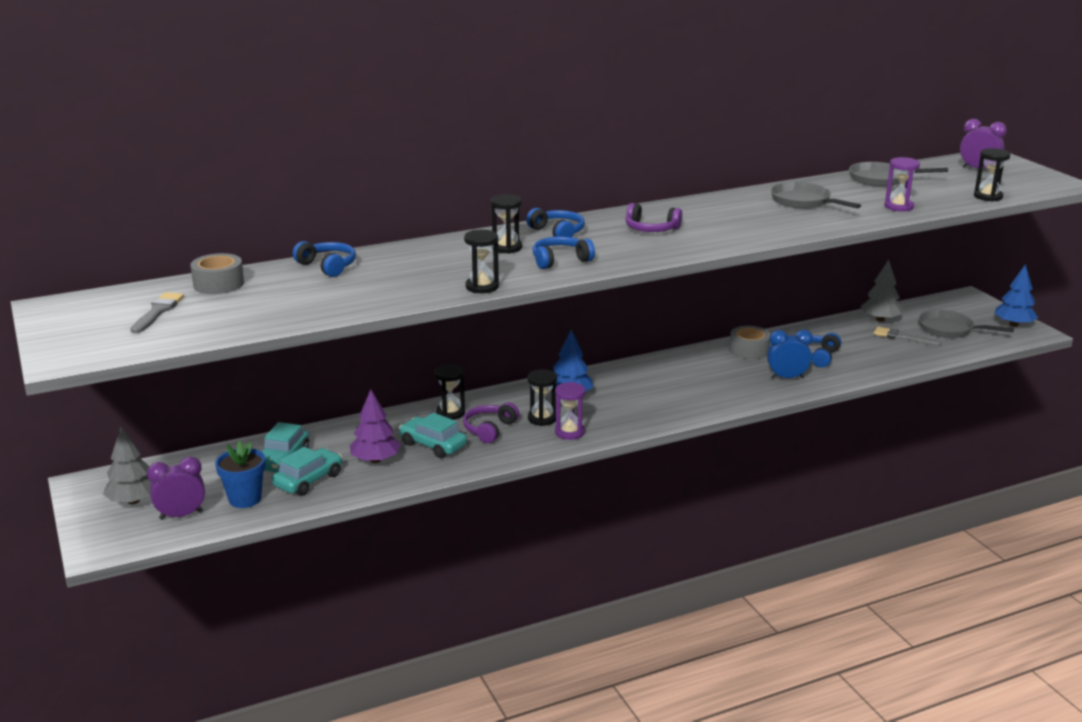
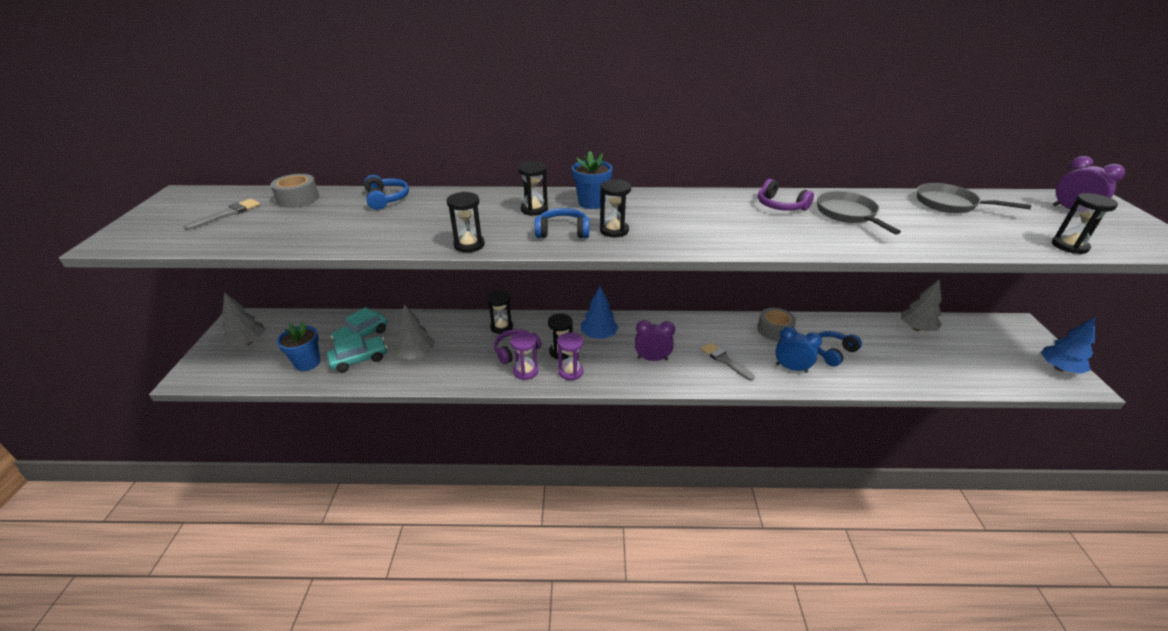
camera: 25 degrees right, 10 degrees up
(181, 515) = (259, 364): purple clock -> purple clock (652, 359)
(375, 460) = (416, 355): purple tree -> grey tree
(433, 445) = (465, 353): turquoise car -> none
(557, 232) = (591, 203): blue headphones -> blue flower pot
(608, 251) = (614, 230): none -> black hourglass
(651, 229) = (674, 215): purple headphones -> purple headphones (780, 206)
(899, 207) = (951, 239): purple hourglass -> purple hourglass (526, 371)
(902, 337) = (929, 353): grey brush -> grey brush (725, 360)
(950, 329) = (984, 356): grey pan -> none

